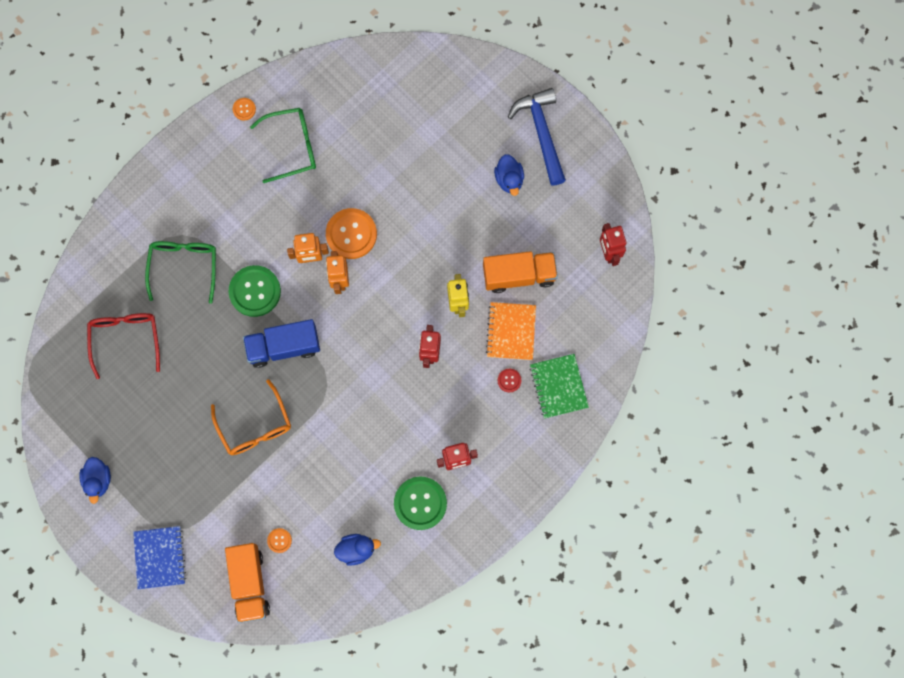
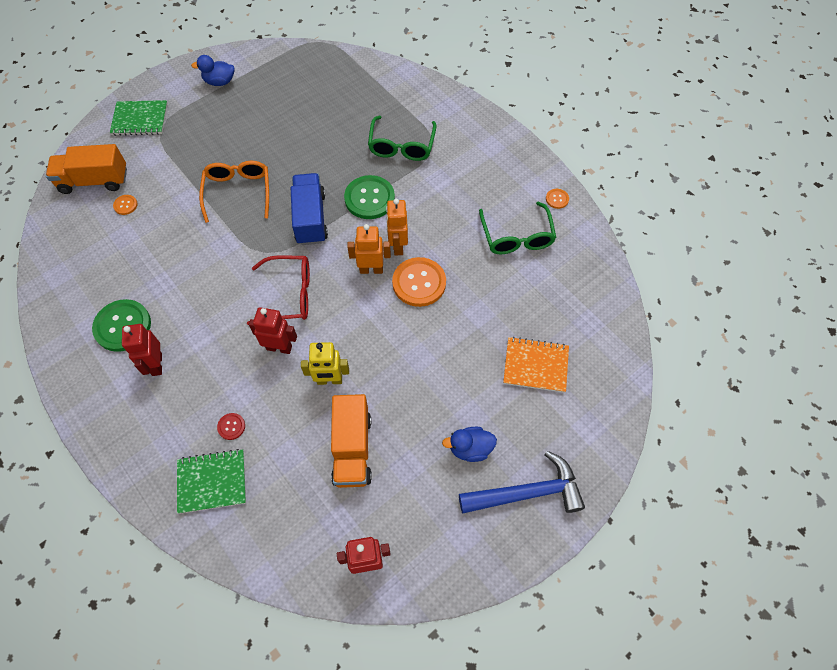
camera: 95 degrees right, 15 degrees down
(125, 339) = (340, 103): red glasses -> red glasses (289, 295)
(160, 557) = (140, 119): blue notebook -> green notebook
(184, 266) = (401, 146): green glasses -> green glasses turned 90 degrees clockwise
(255, 426) = (238, 192): orange glasses -> orange glasses turned 105 degrees clockwise
(356, 549) = (95, 266): blue duck -> none
(511, 331) = (287, 434): orange notebook -> orange notebook (535, 365)

